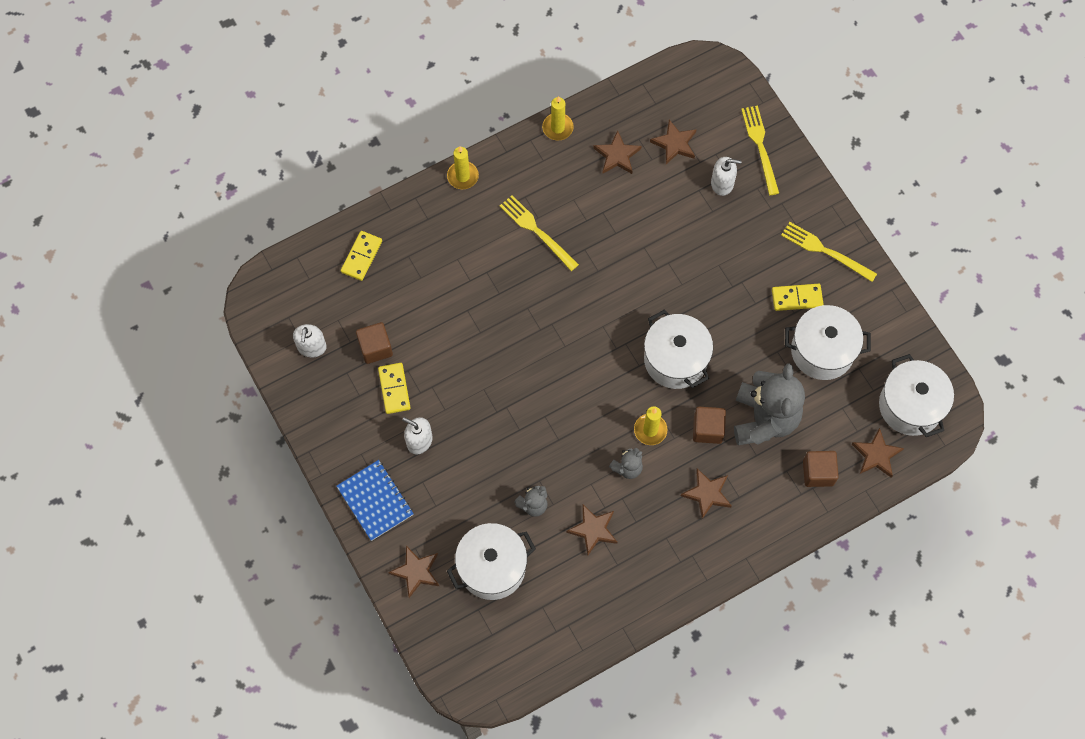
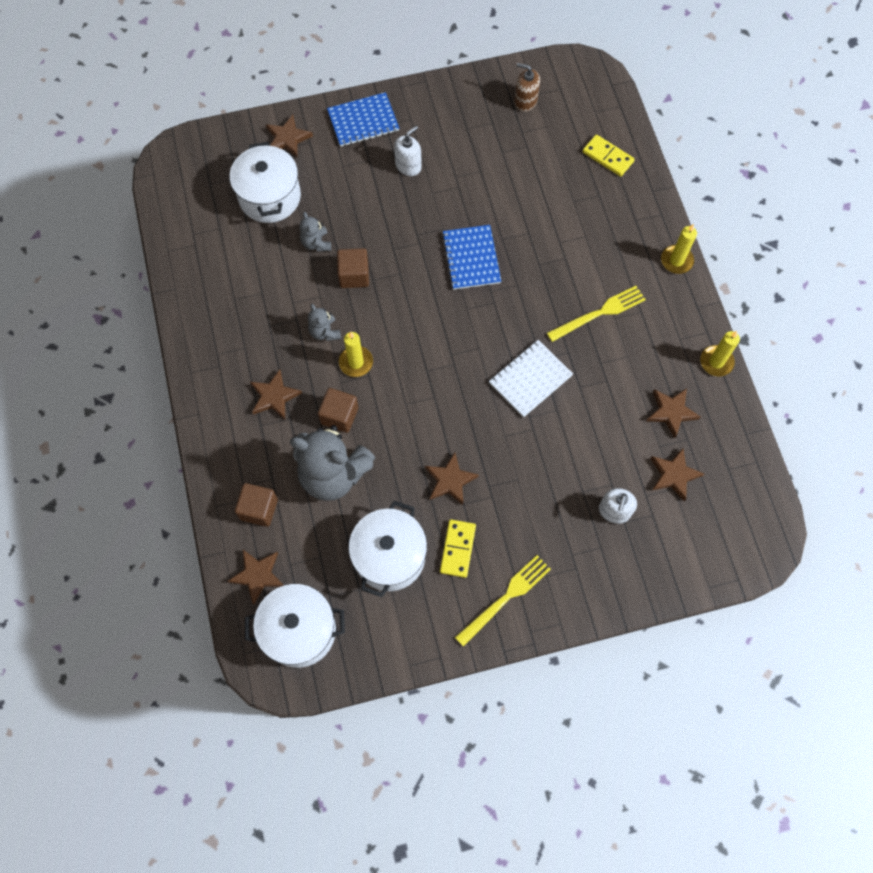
camera: 105 degrees right, 0 degrees up
(312, 347) = (525, 101): white soap dispenser -> brown soap dispenser
(375, 348) = (510, 150): brown cube -> brown cube (354, 275)
(394, 389) = (465, 156): yellow domino -> none
(510, 355) = (471, 258): none -> blue notebook
(593, 530) = (274, 287): brown star -> brown star (450, 480)
(621, 275) = (530, 379): none -> white notebook
(675, 360) = (423, 406): white pot -> none
(760, 147) = (651, 566): yellow fork -> none

